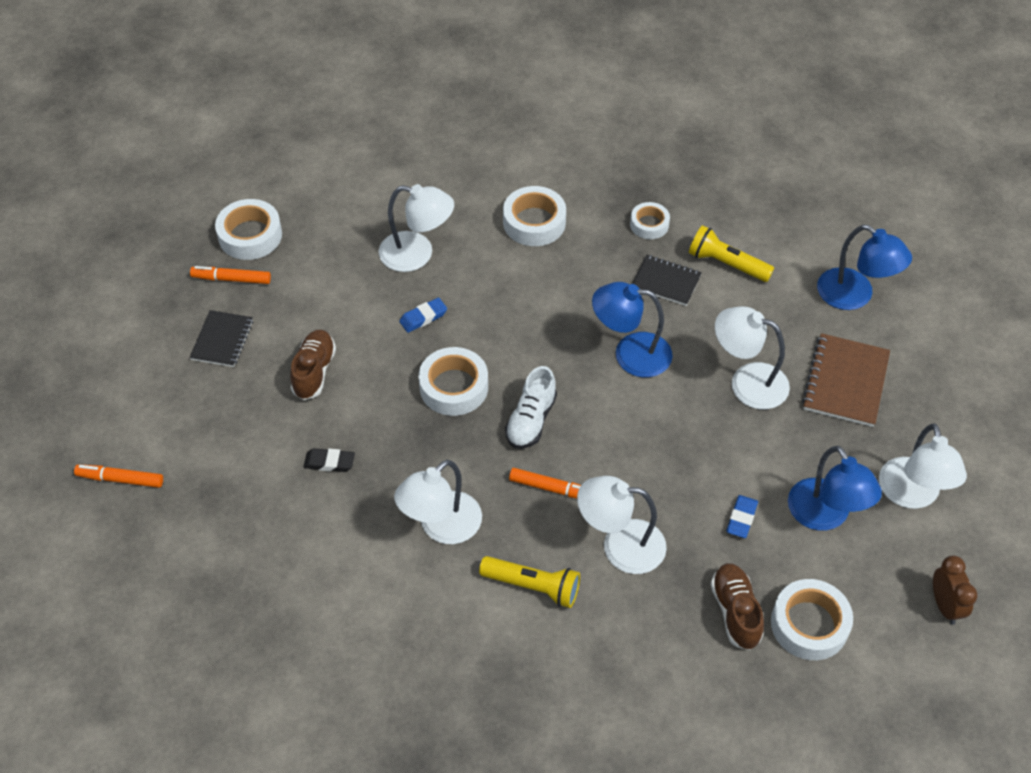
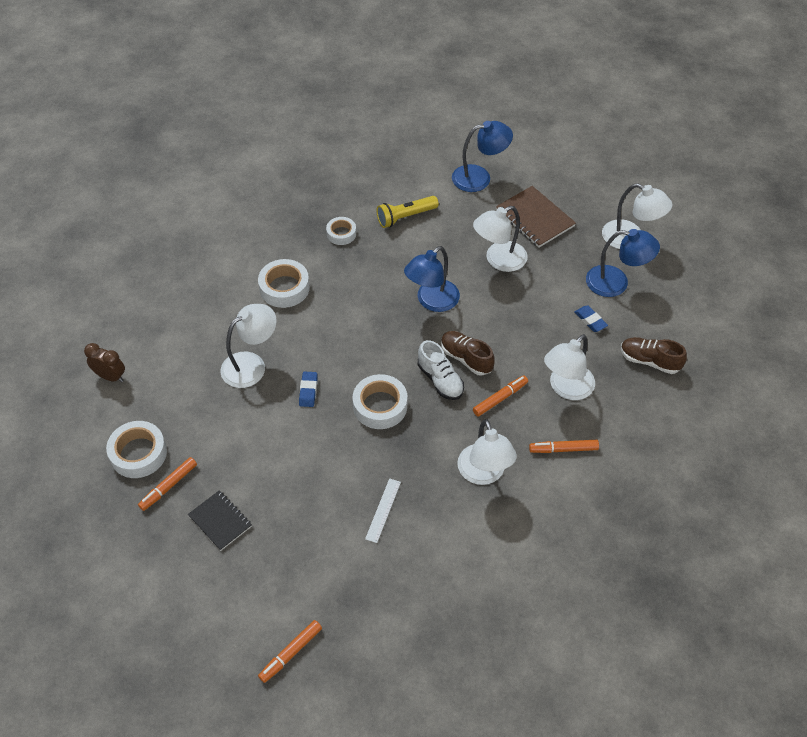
camera: 55 degrees left, 0 degrees up
(314, 371) = (298, 478): brown shoe -> brown shoe (466, 358)
(329, 462) = (383, 510): black eraser -> white ruler
(533, 586) = (563, 449): yellow flashlight -> orange marker
(666, 282) = (393, 252): black notebook -> none
(809, 624) = (680, 333): white tape -> none
(945, 606) = (707, 269): brown clock -> brown clock (110, 376)

